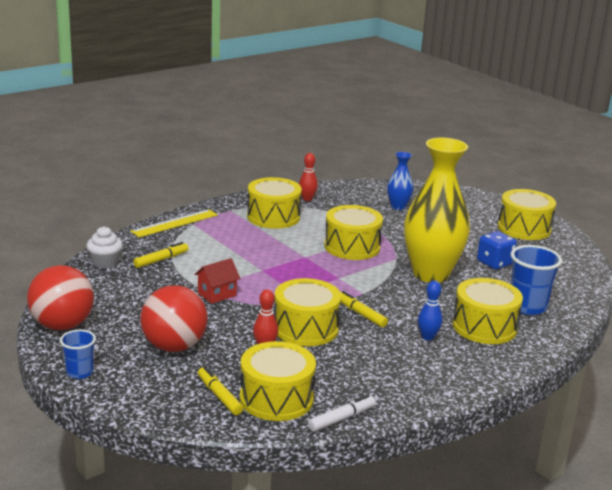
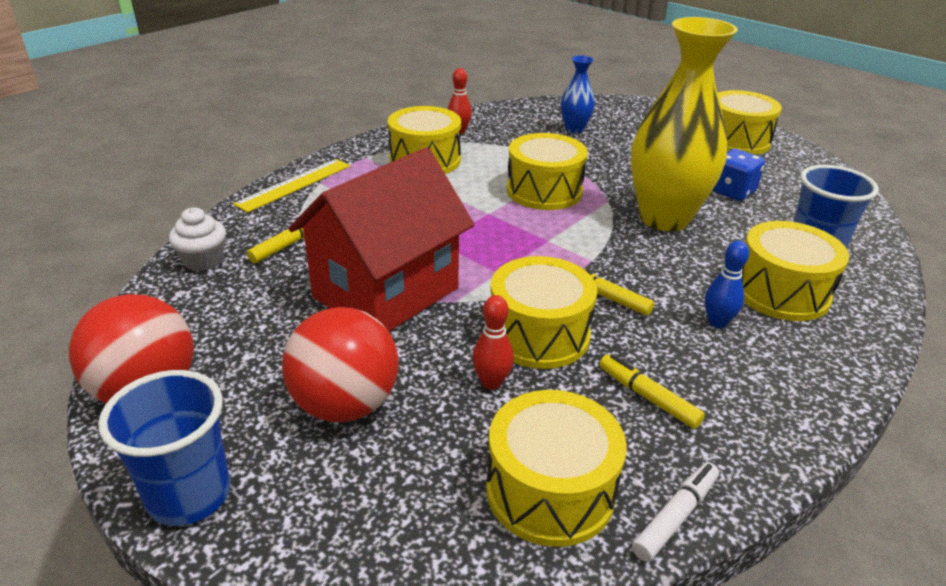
camera: 10 degrees left, 10 degrees up
(79, 372) = (189, 495): blue cup -> blue cup, size x1.67
(217, 294) = (386, 293): red house -> red house, size x2.47
(219, 396) = (452, 504): yellow marker -> yellow marker (648, 397)

